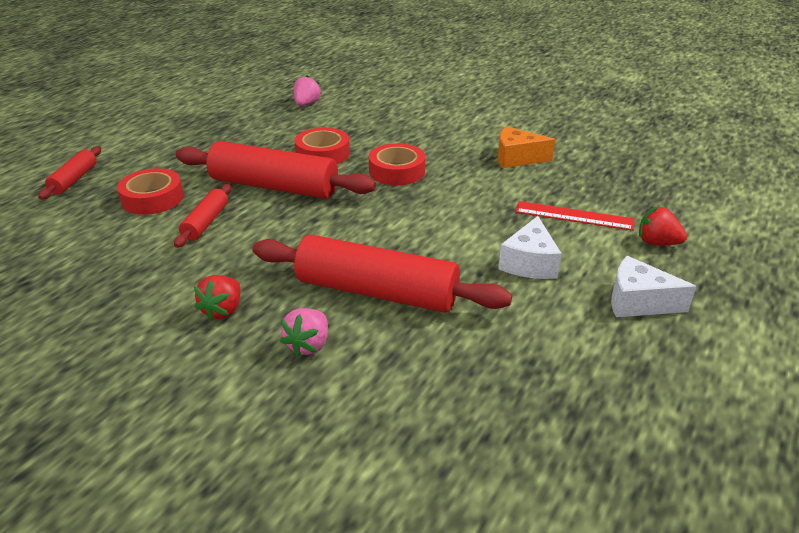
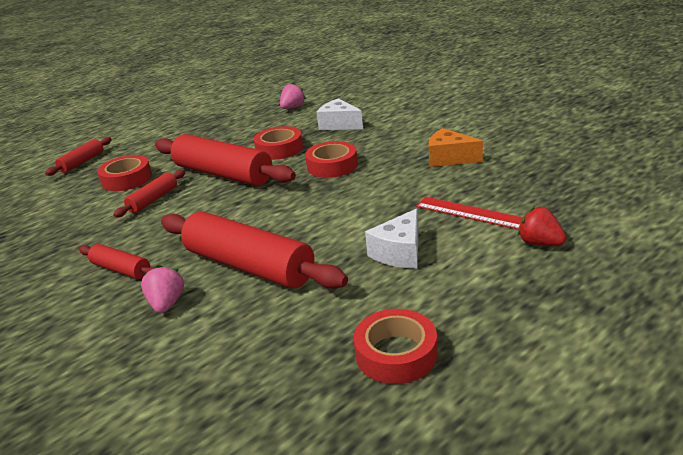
camera: 20 degrees right, 5 degrees down
(223, 310) = (121, 270): red strawberry -> red rolling pin
(308, 345) = (167, 304): pink strawberry -> pink strawberry turned 135 degrees clockwise
(592, 369) = (396, 354): none -> red tape
(638, 302) = (483, 297): white cheese -> white cheese (339, 125)

